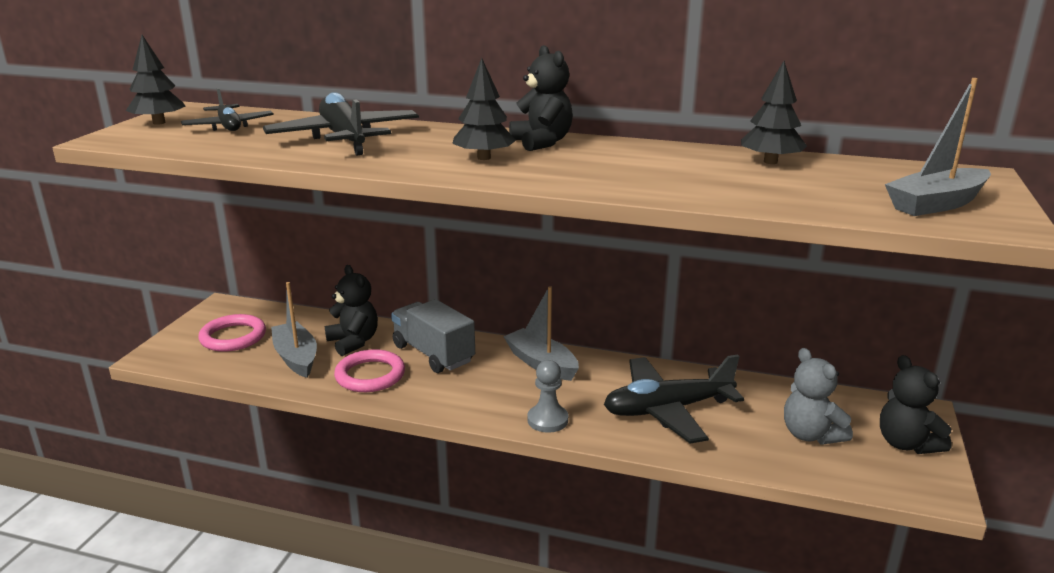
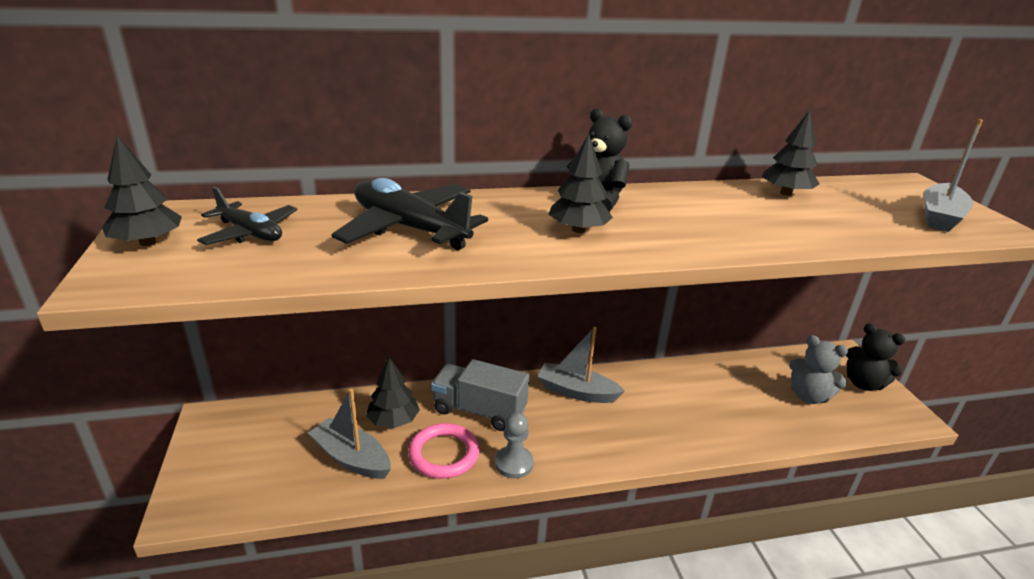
camera: 30 degrees left, 5 degrees up
(233, 337) = (258, 454): pink ring -> none
(353, 342) = (393, 421): black teddy bear -> black tree
(547, 420) = (633, 448): grey pawn -> grey pawn (514, 463)
(667, 410) = (705, 406): black plane -> none

